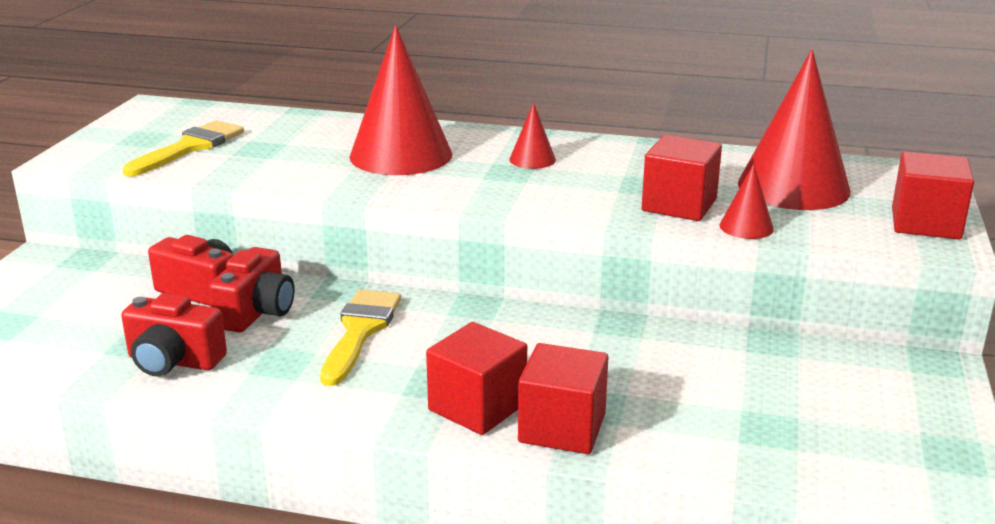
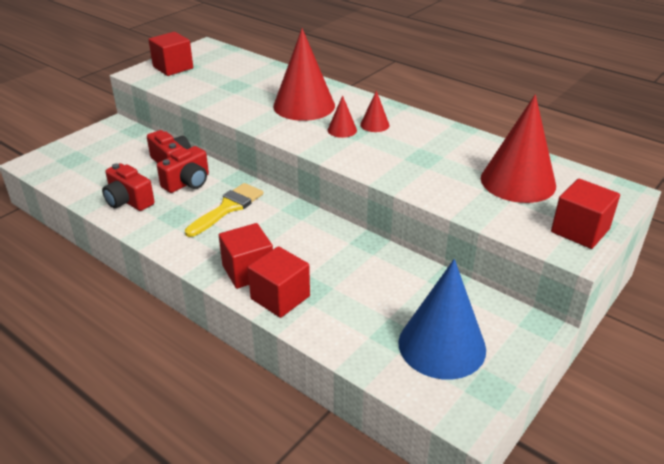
camera: 25 degrees right, 10 degrees up
(190, 147) = (201, 77): yellow brush -> none
(679, 205) = (430, 177): red cube -> red cube (173, 67)
(746, 227) = (456, 203): red cone -> red cone (342, 130)
(844, 422) = (442, 345): none -> blue cone

